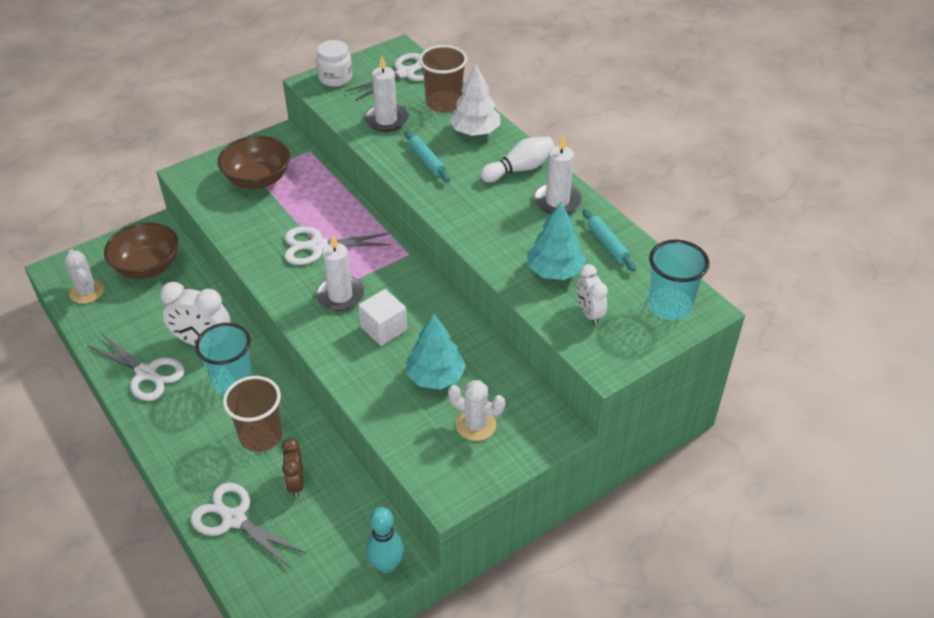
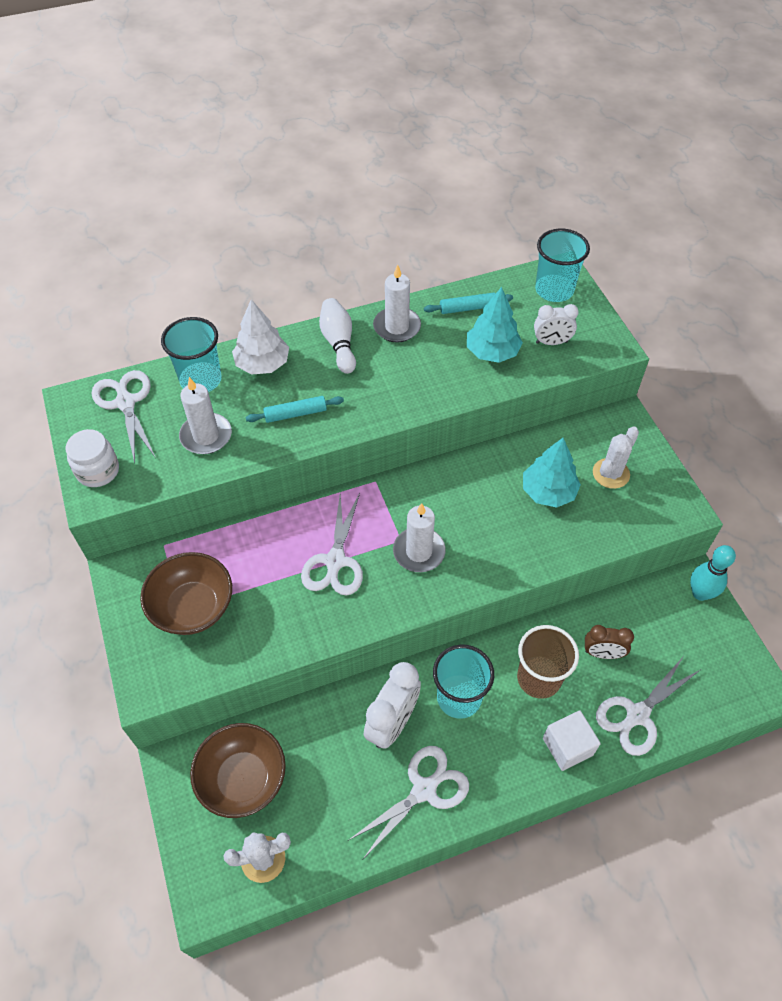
camera: 75 degrees left, 10 degrees up
(384, 329) = (476, 521): white cube -> white cube (567, 746)
(443, 103) = (201, 380): brown cup -> turquoise cup

